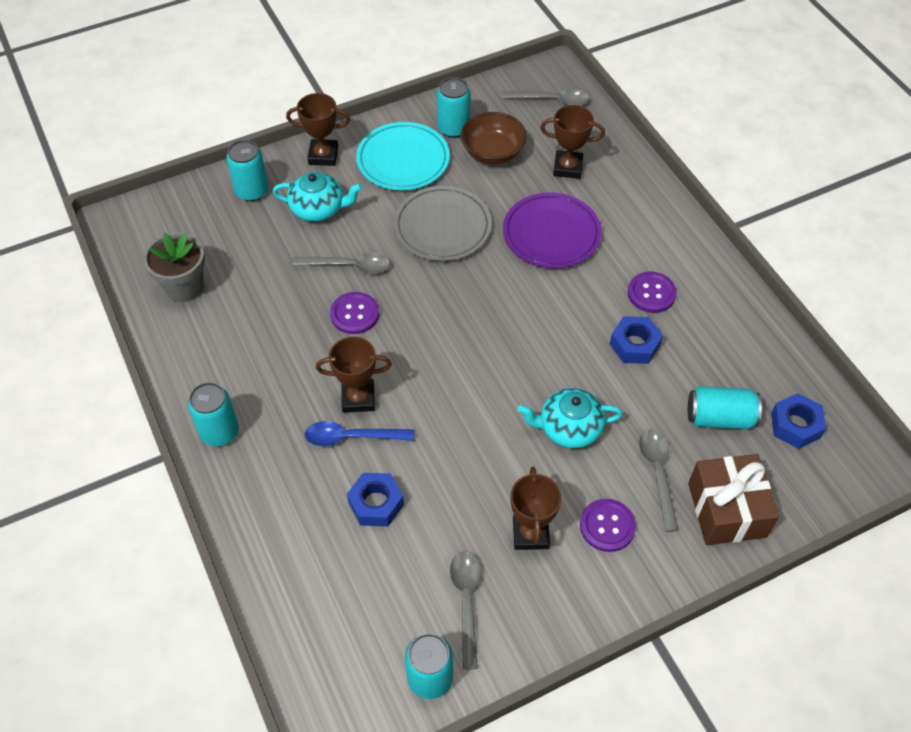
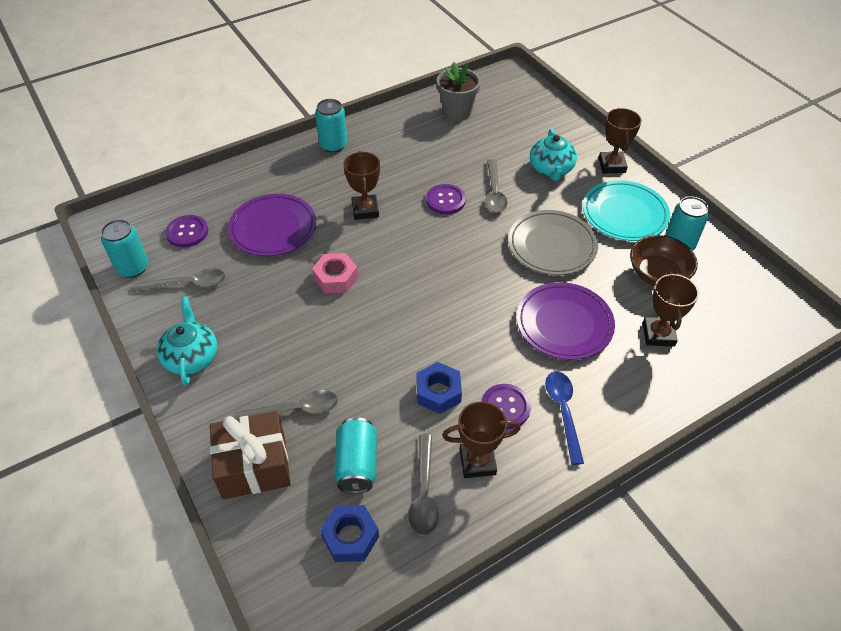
camera: 85 degrees right, 5 degrees down
(252, 191) = (559, 132): turquoise can -> none
(351, 437) = (330, 210): blue spoon -> blue spoon (563, 412)
(376, 503) = (273, 228): blue nut -> purple plate
(472, 432) = (336, 278): none -> pink nut
(530, 533) = (241, 320): brown trophy -> brown trophy (477, 462)
(551, 100) = (753, 318): grey spoon -> grey spoon (424, 493)
(569, 428) = (341, 342): turquoise teapot -> turquoise teapot (191, 357)
(607, 526) = (244, 371): purple button -> purple button (187, 232)

